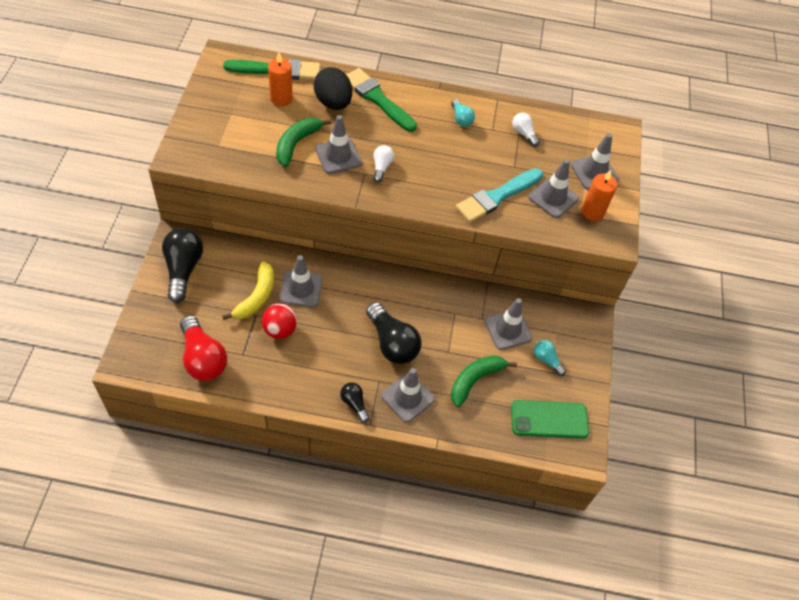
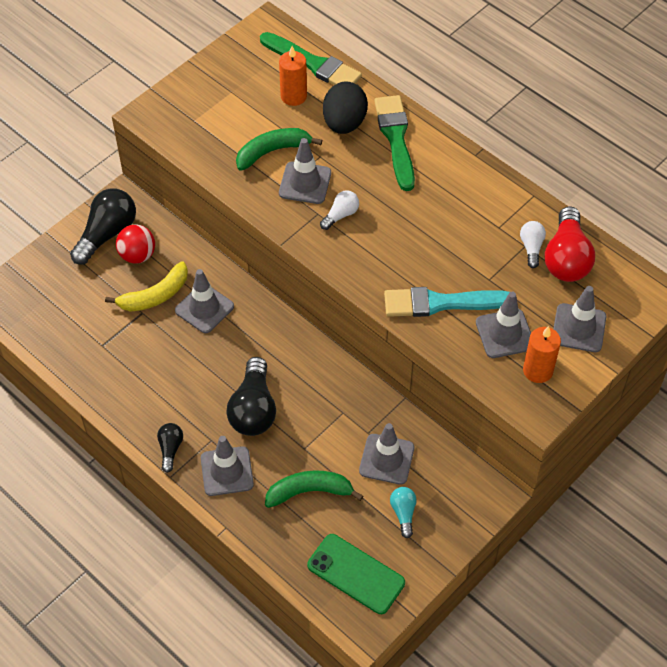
camera: 40 degrees right, 0 degrees up
(203, 358) = (63, 330): red light bulb -> red light bulb (566, 258)
(280, 330) = (154, 339): red ball -> red ball (137, 255)
(461, 119) = (472, 200): turquoise light bulb -> none

